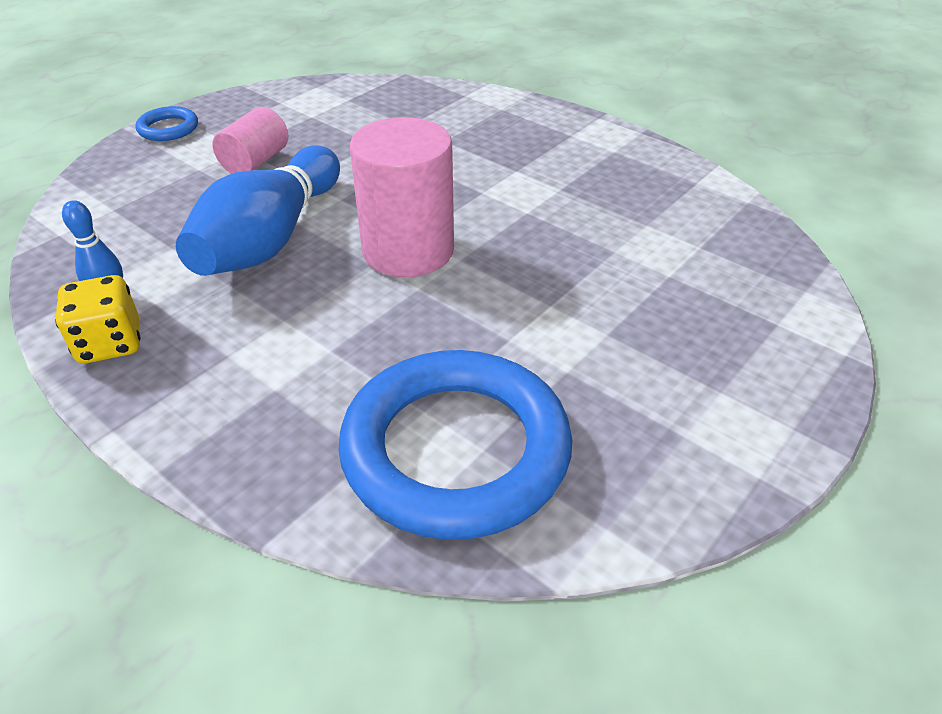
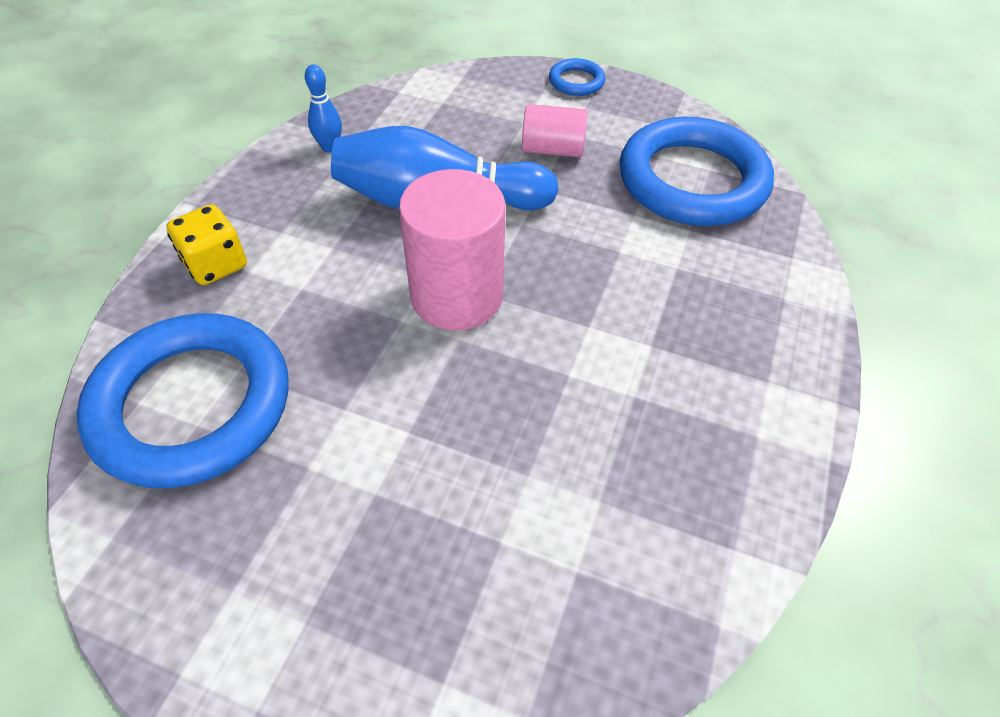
camera: 70 degrees right, 10 degrees up
(110, 343) = (280, 167): yellow dice -> yellow dice (216, 264)
(354, 109) = (692, 180): none -> blue ring

